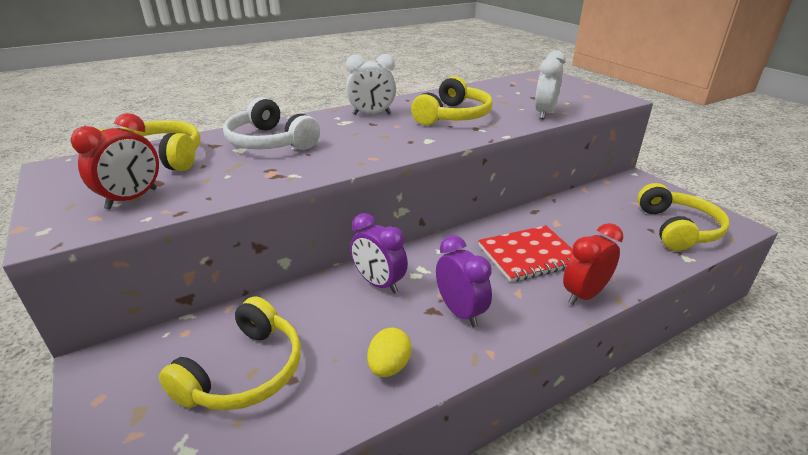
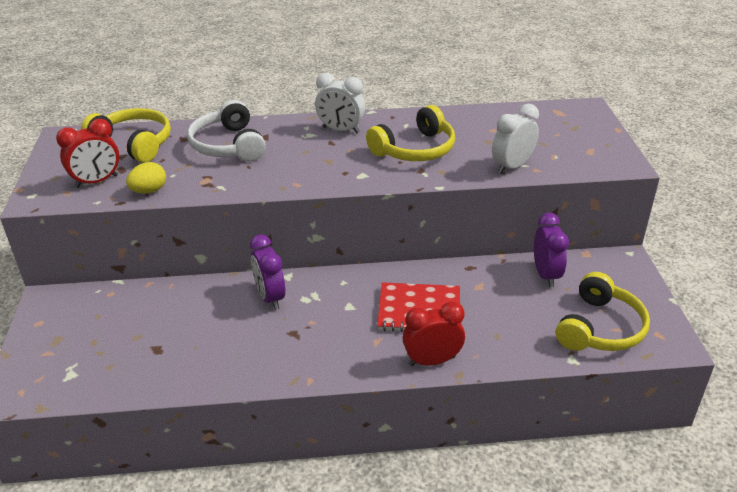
camera: 25 degrees right, 5 degrees up
(244, 372) = (132, 335): yellow headphones -> none
(389, 367) = (228, 365): yellow egg -> yellow egg (149, 191)
(460, 312) = (314, 341): purple clock -> purple clock (545, 275)

